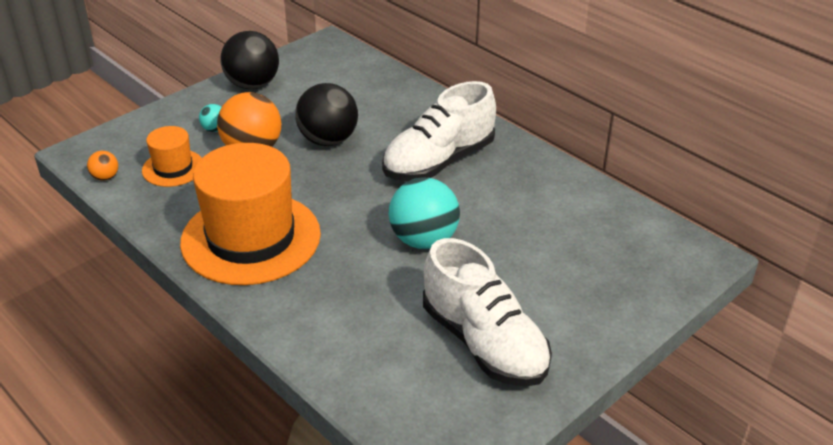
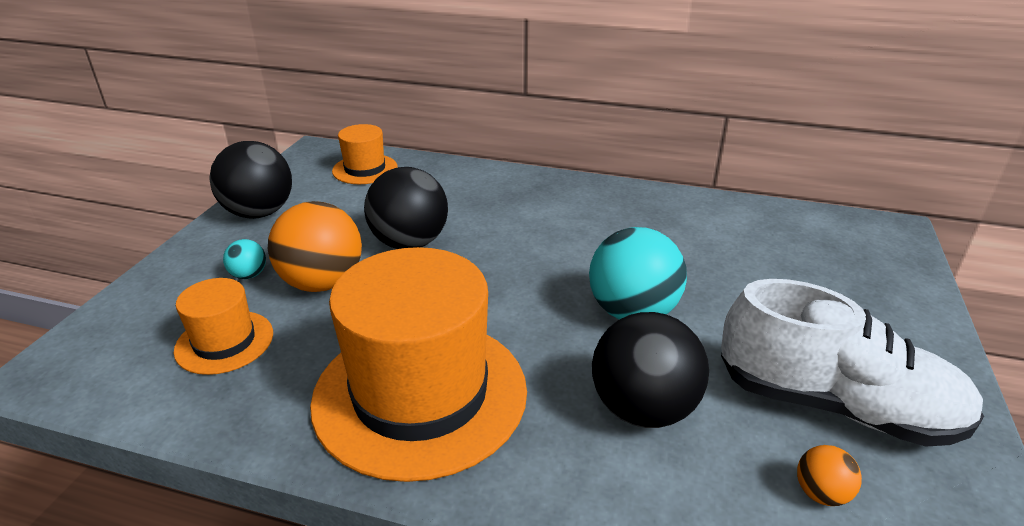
camera: 30 degrees left, 5 degrees down
(105, 177) = (119, 392): orange ball -> orange ball (821, 493)
(349, 70) = (365, 169): none -> orange hat
(365, 296) = (643, 409): none -> black ball
(439, 162) = (556, 226): white shoe -> none

